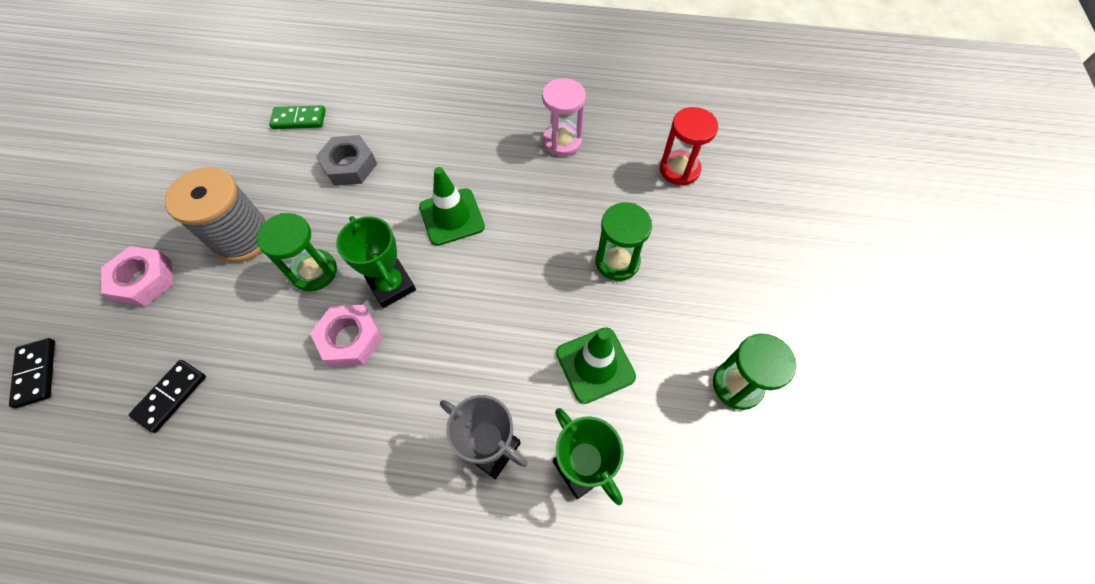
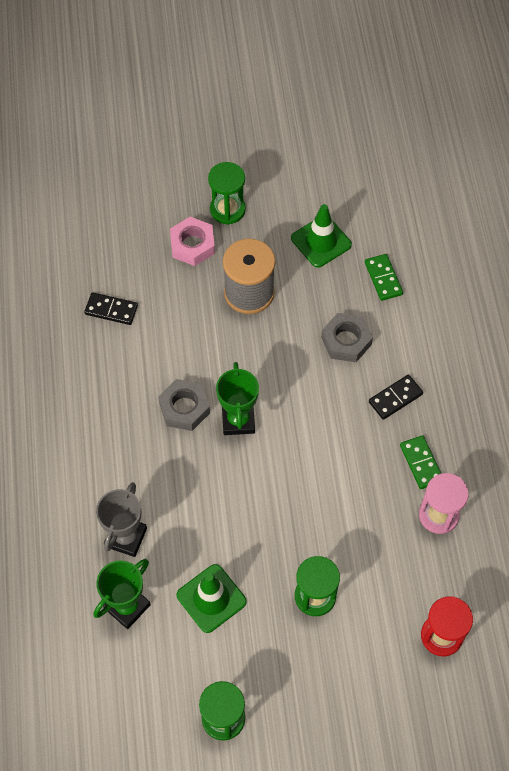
camera: 75 degrees right, 0 degrees up
(36, 373) = (106, 220): black domino -> black domino (395, 398)
(314, 272) = (234, 358): green hourglass -> green hourglass (227, 209)
(350, 339) = (184, 408): pink nut -> grey nut
(391, 285) = (238, 420): green trophy -> green trophy turned 45 degrees counterclockwise
(452, 217) = (319, 443): green traffic cone -> green traffic cone (321, 241)
(506, 141) = (421, 463): none -> green domino

